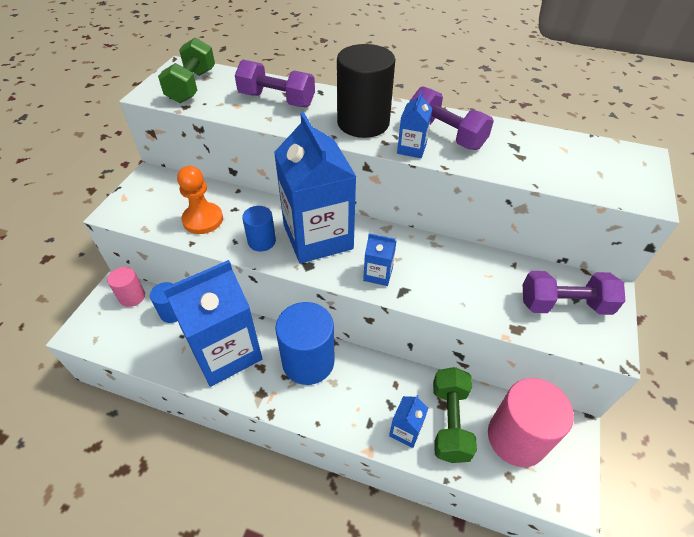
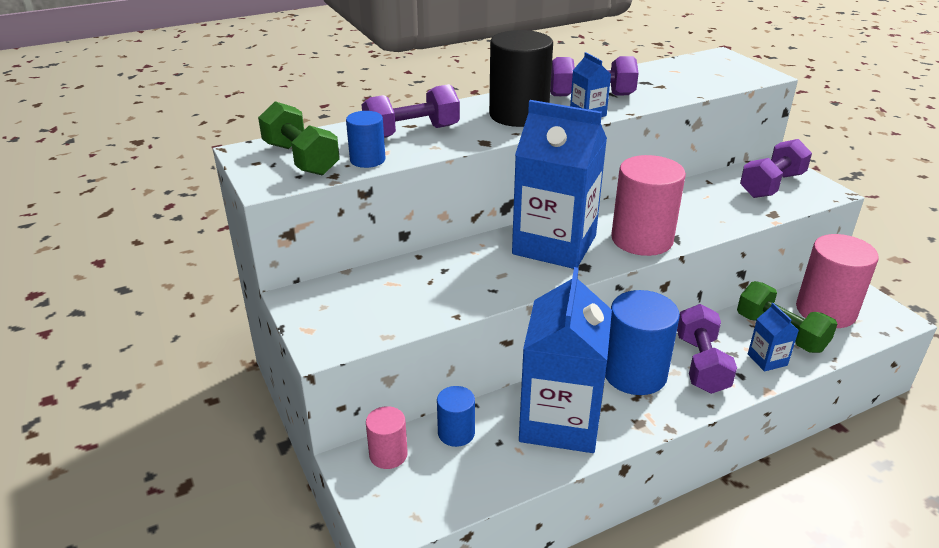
camera: 45 degrees left, 15 degrees down
(203, 219) = (431, 294): orange pawn -> none
(261, 241) = (516, 275): blue cylinder -> blue cylinder (367, 160)
(357, 392) = (701, 364): none -> purple dumbbell
(378, 274) = (642, 239): blue carton -> pink cylinder

